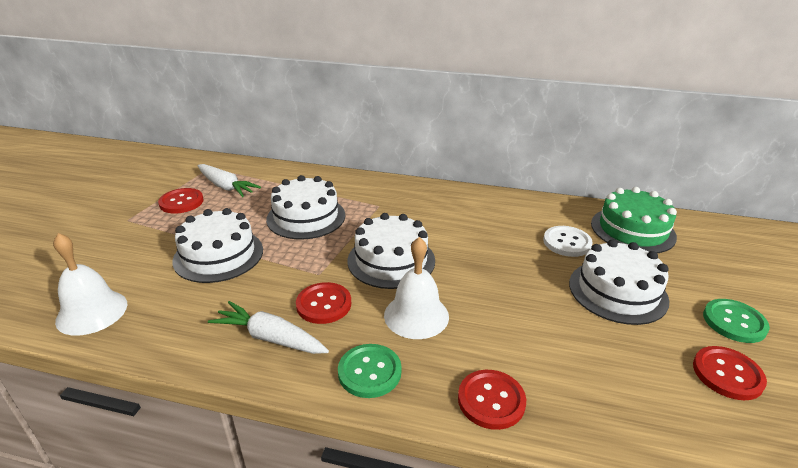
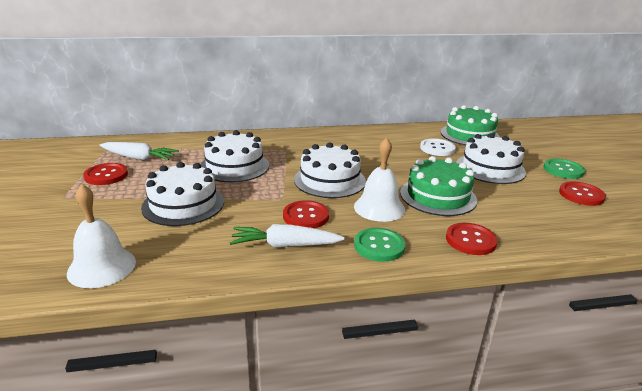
camera: 25 degrees left, 5 degrees down
(505, 318) = (438, 196): none -> green cake

